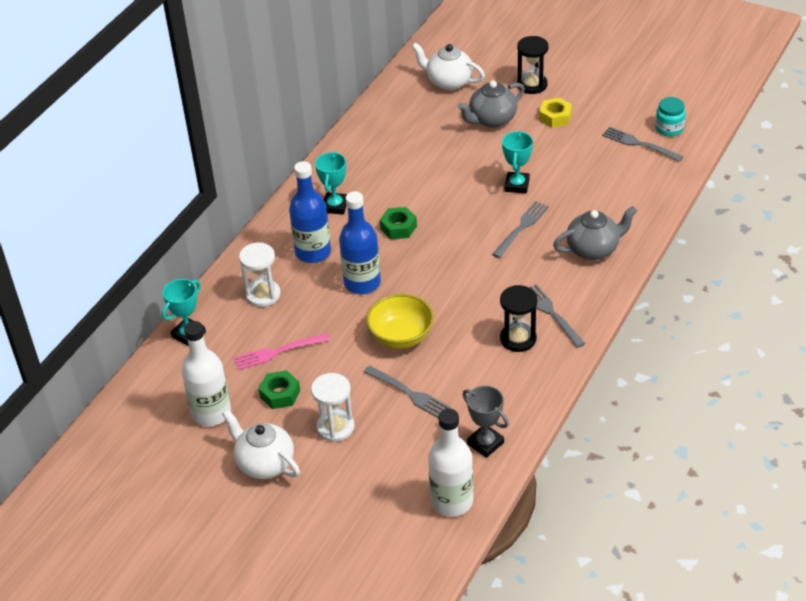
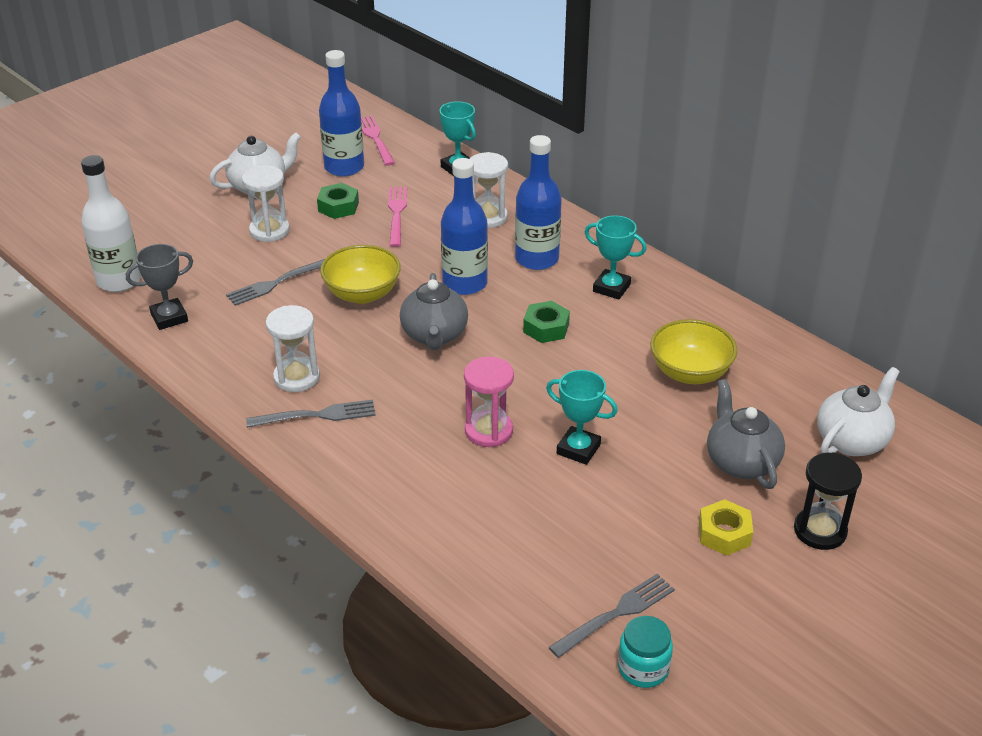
camera: 105 degrees right, 5 degrees down
(151, 408) = (375, 138): none -> pink fork
(211, 413) = (344, 167): white bottle -> blue bottle
(416, 153) = (690, 373): none -> yellow bowl
(518, 339) = (296, 377): black hourglass -> white hourglass
(521, 227) = (489, 431): grey fork -> pink hourglass
(593, 249) = (407, 487): grey teapot -> grey teapot (434, 335)

